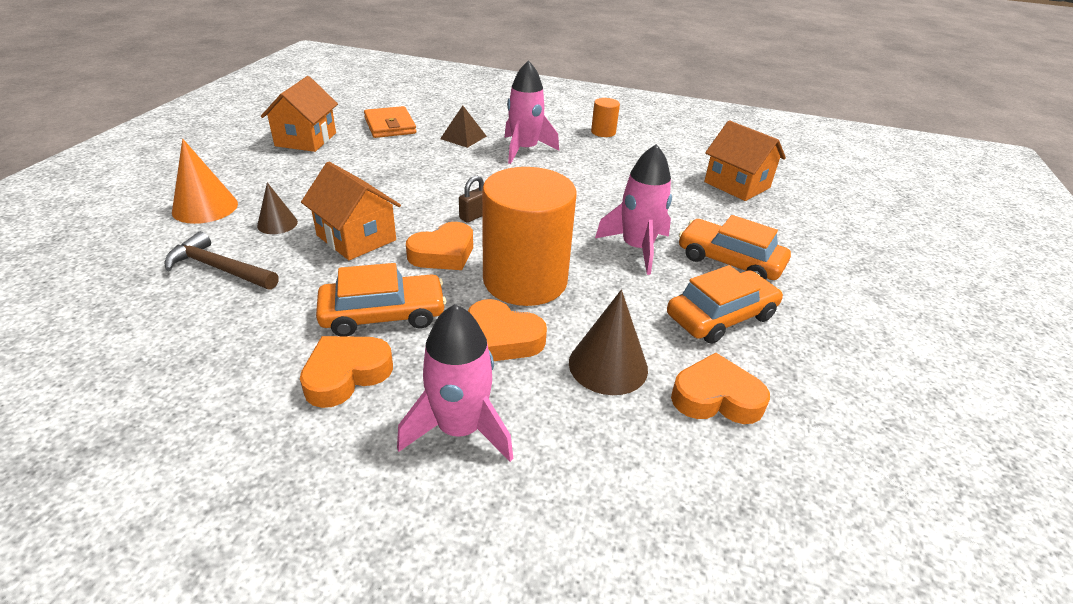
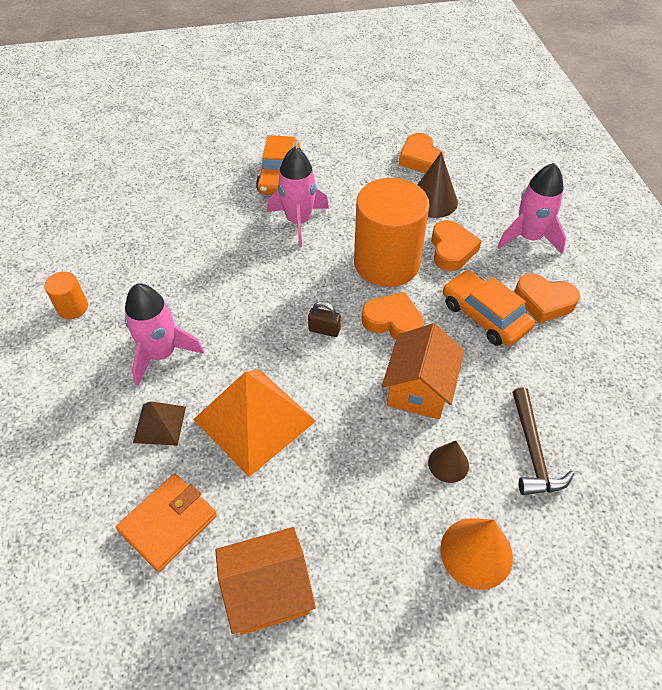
camera: 115 degrees left, 15 degrees up
(425, 165) = (254, 420): none -> orange pyramid
(721, 316) = (348, 168): orange car -> none
(736, 185) = (149, 191): orange house -> none

